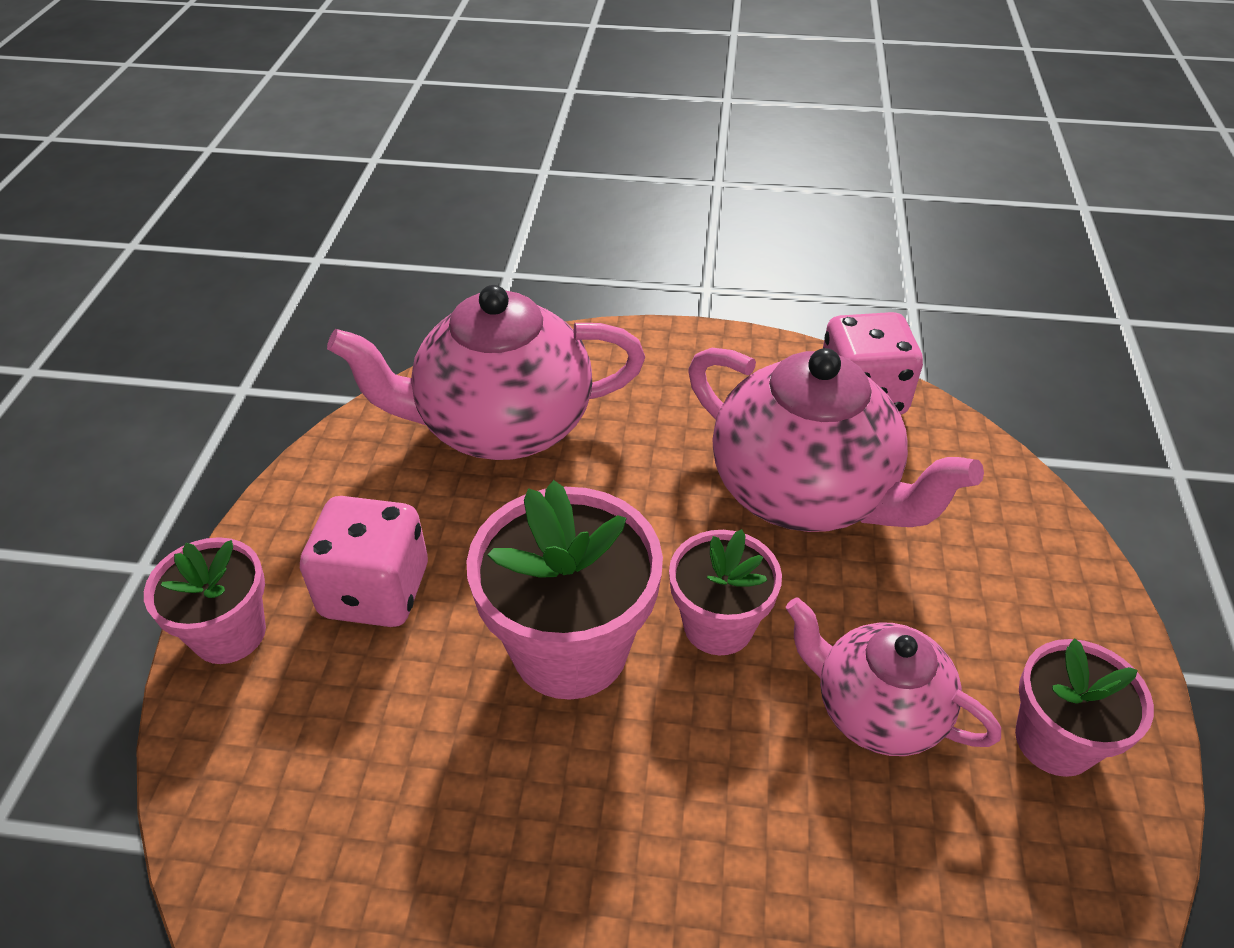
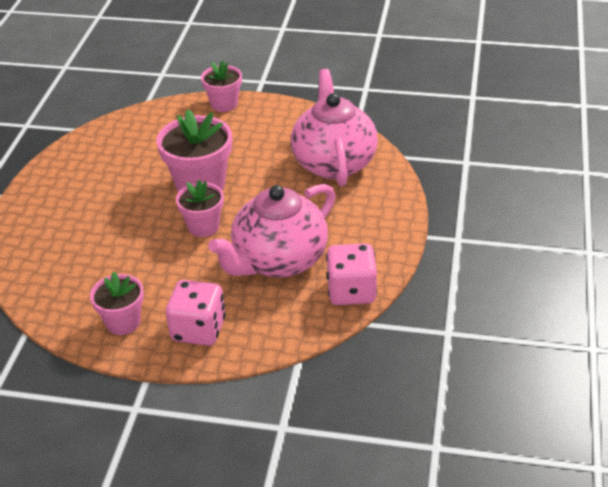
camera: 95 degrees right, 5 degrees down
(375, 591) = (238, 135): pink dice -> pink dice (198, 330)
(875, 710) = (151, 269): pink teapot -> none

